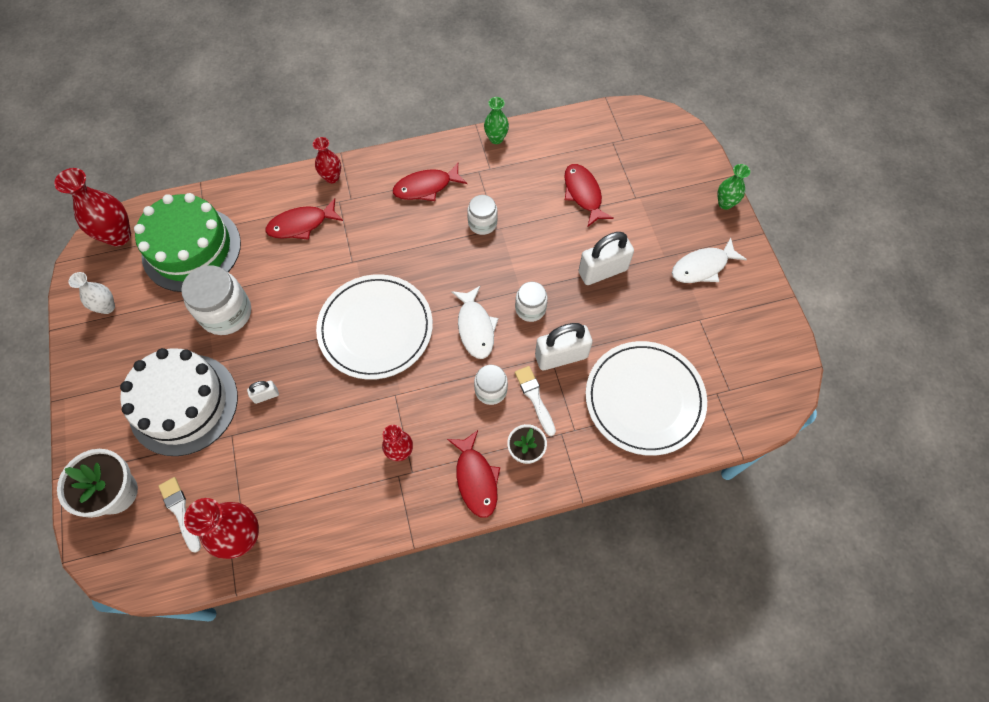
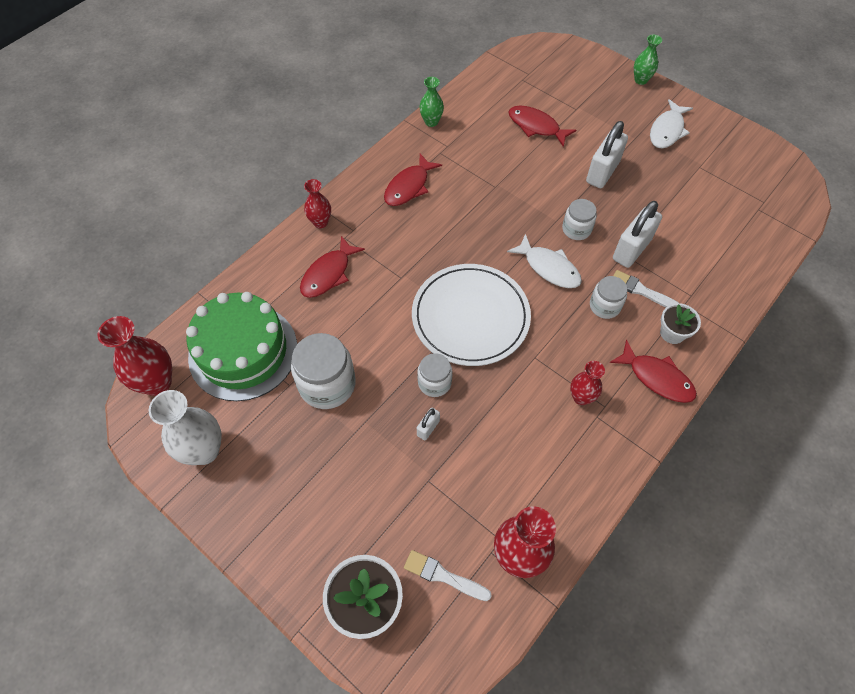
camera: 35 degrees left, 5 degrees down
(107, 307) = (204, 451): white vase -> white vase, size x1.69
(183, 404) = (359, 484): white cake -> none
(482, 223) = (480, 189): white jar -> white jar (434, 382)
(644, 399) = (716, 243): white plate -> none

